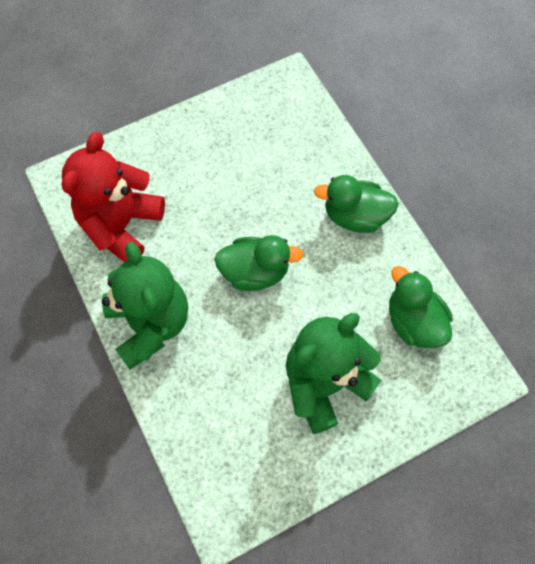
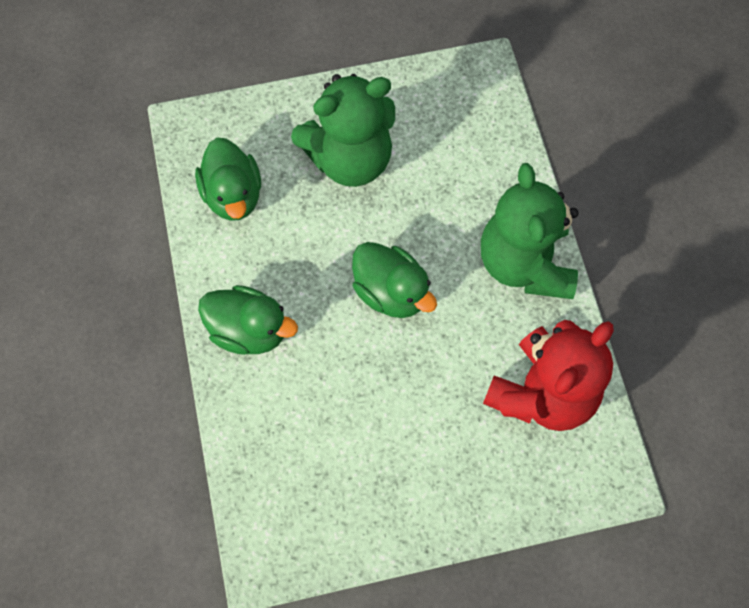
camera: 165 degrees left, 0 degrees up
(255, 272) = (391, 292): green duck -> green duck turned 150 degrees counterclockwise

